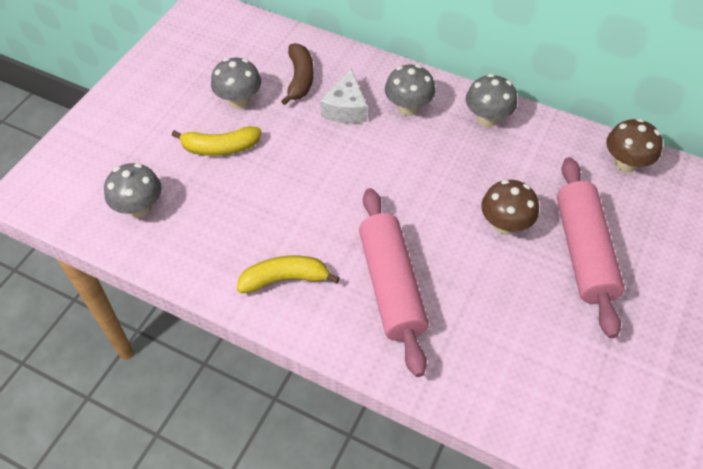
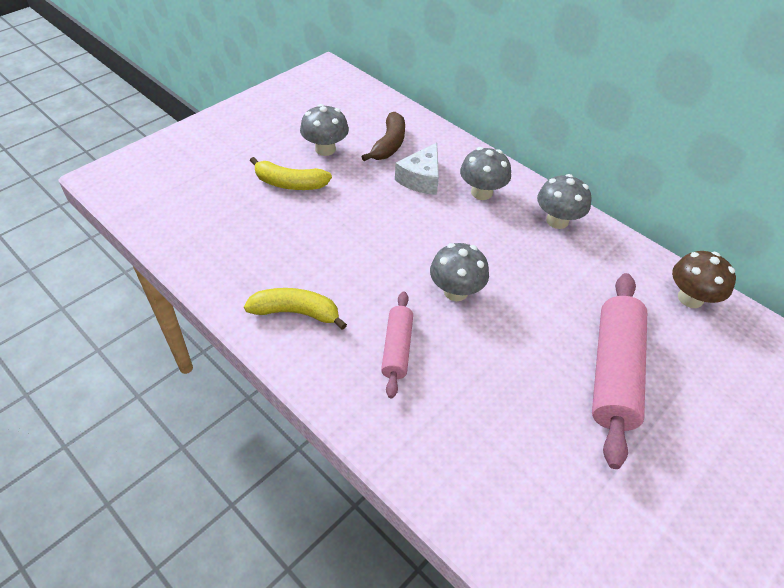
camera: 15 degrees right, 5 degrees down
(139, 208) = (194, 215): grey mushroom -> grey mushroom (456, 291)
(391, 286) = (397, 348): pink rolling pin -> pink rolling pin, size x0.56
(505, 224) = (538, 323): brown mushroom -> none

